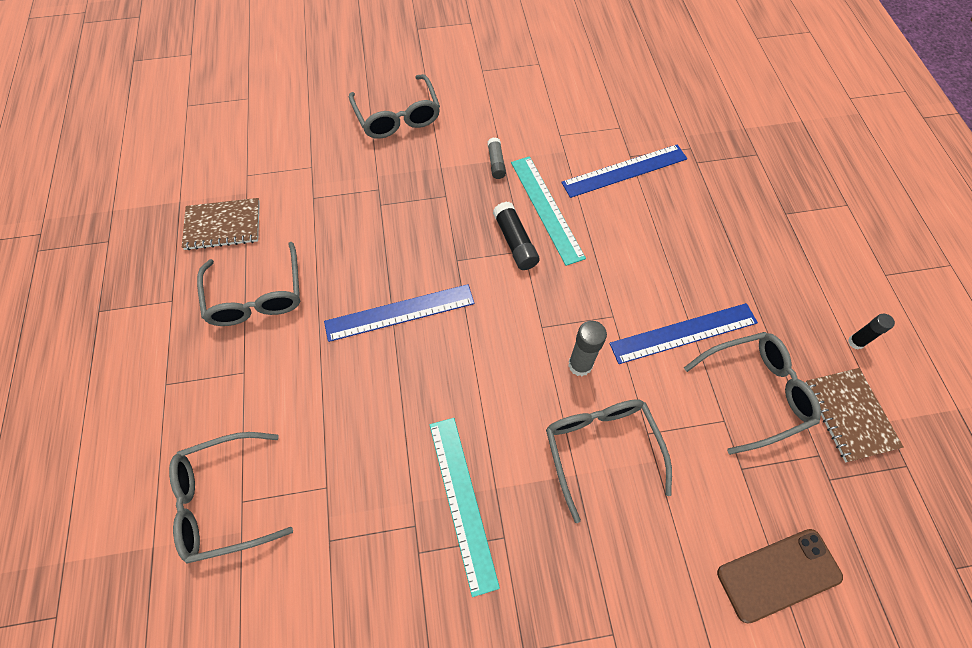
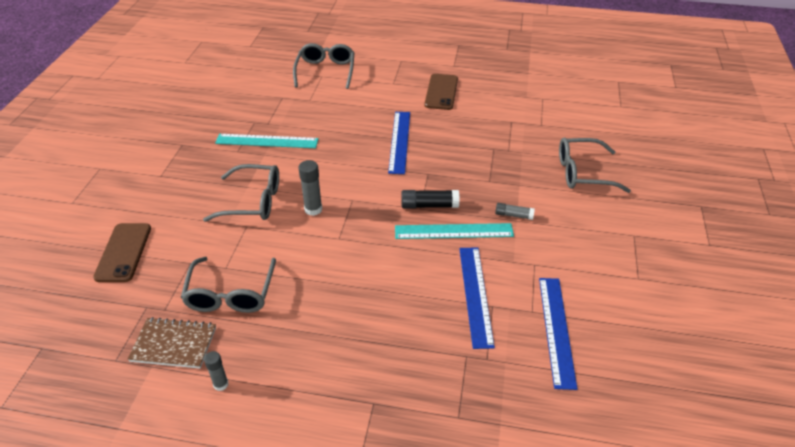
camera: 110 degrees right, 20 degrees down
(223, 225) = (501, 86): brown notebook -> none
(257, 296) = (441, 92): grey glasses -> brown phone
(683, 333) = (301, 272): blue ruler -> blue ruler (556, 330)
(856, 342) = (221, 384): black glue stick -> grey glue stick

